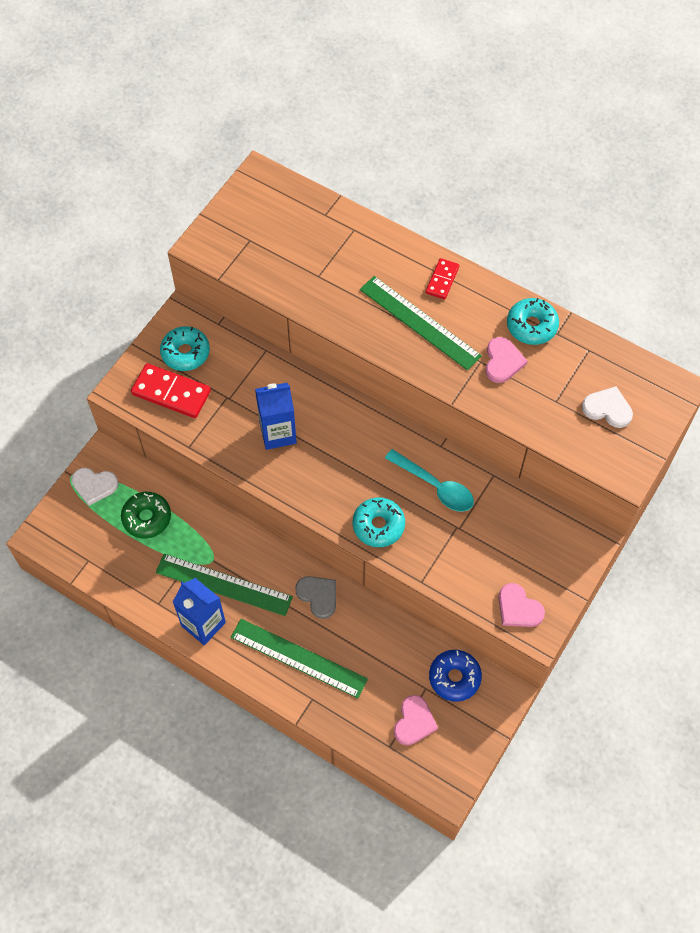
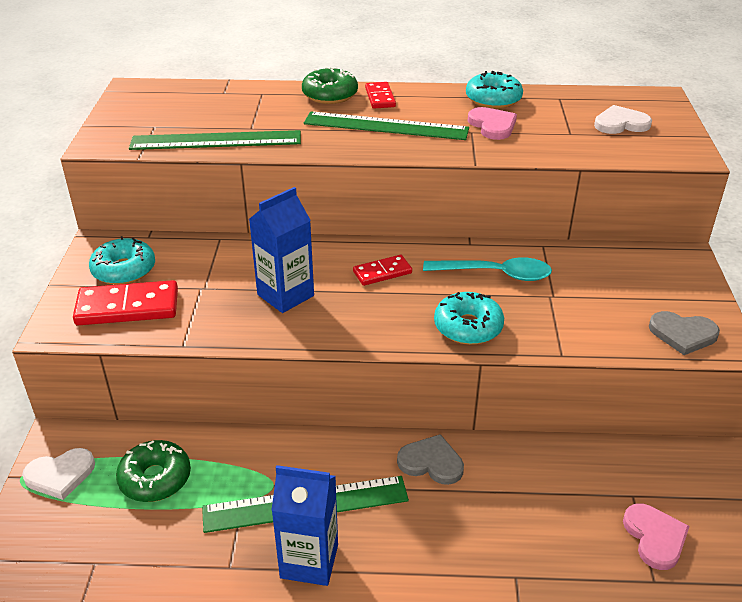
camera: 30 degrees left, 25 degrees down
(298, 658) = (461, 538): green ruler -> green ruler (216, 140)
(357, 444) = (382, 272): none -> red domino
(405, 257) = (330, 95): none -> green donut
(454, 678) = (652, 469): blue donut -> none
(518, 608) = (683, 334): pink heart -> grey heart

